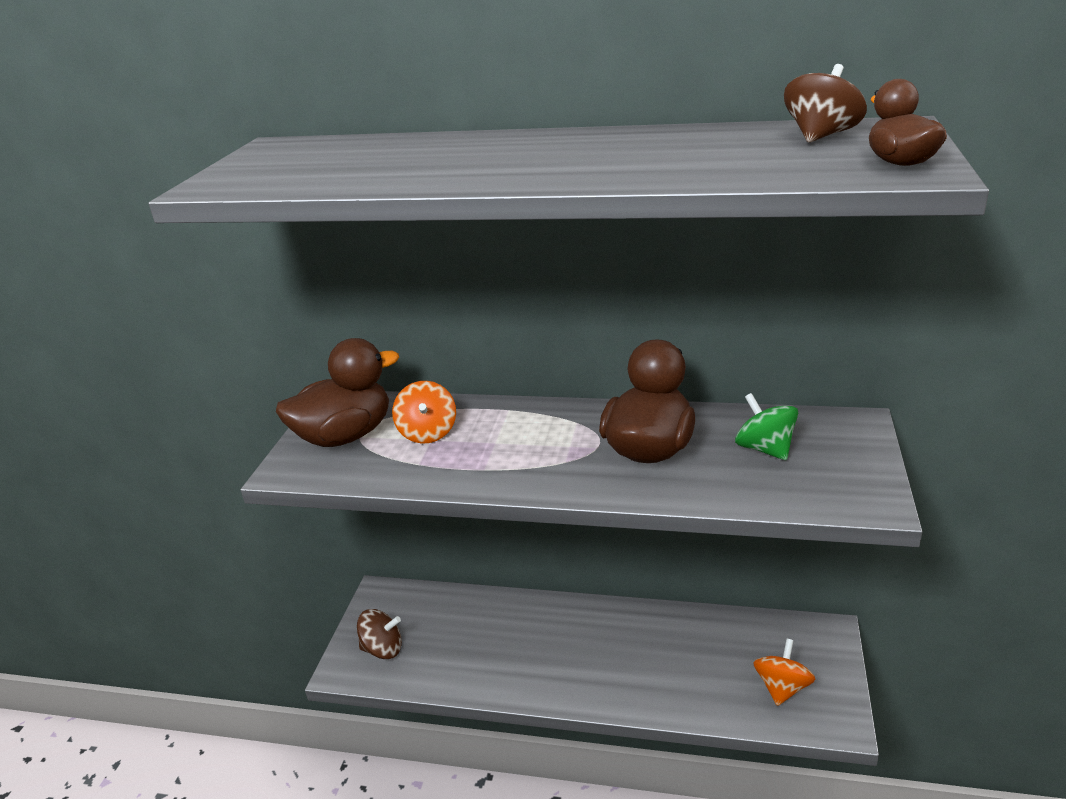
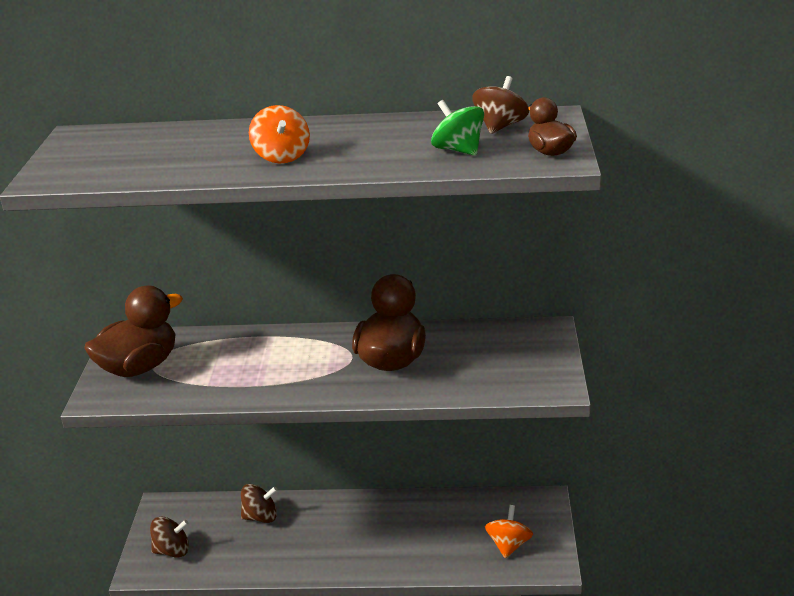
camera: 10 degrees left, 0 degrees up
(427, 432) = (210, 359): orange spinning top -> orange spinning top (282, 156)
(487, 618) = (261, 517): none -> brown spinning top
(765, 449) = (480, 353): green spinning top -> green spinning top (458, 150)

